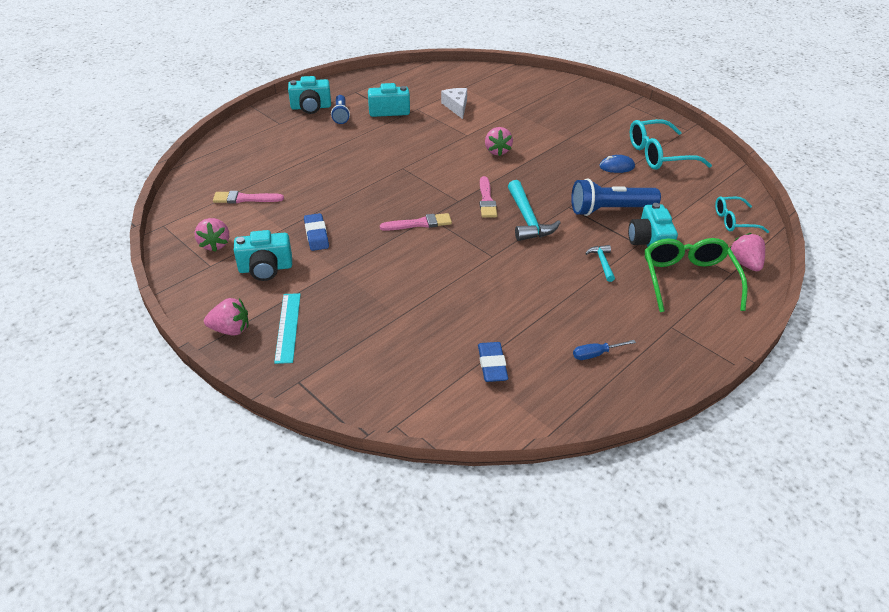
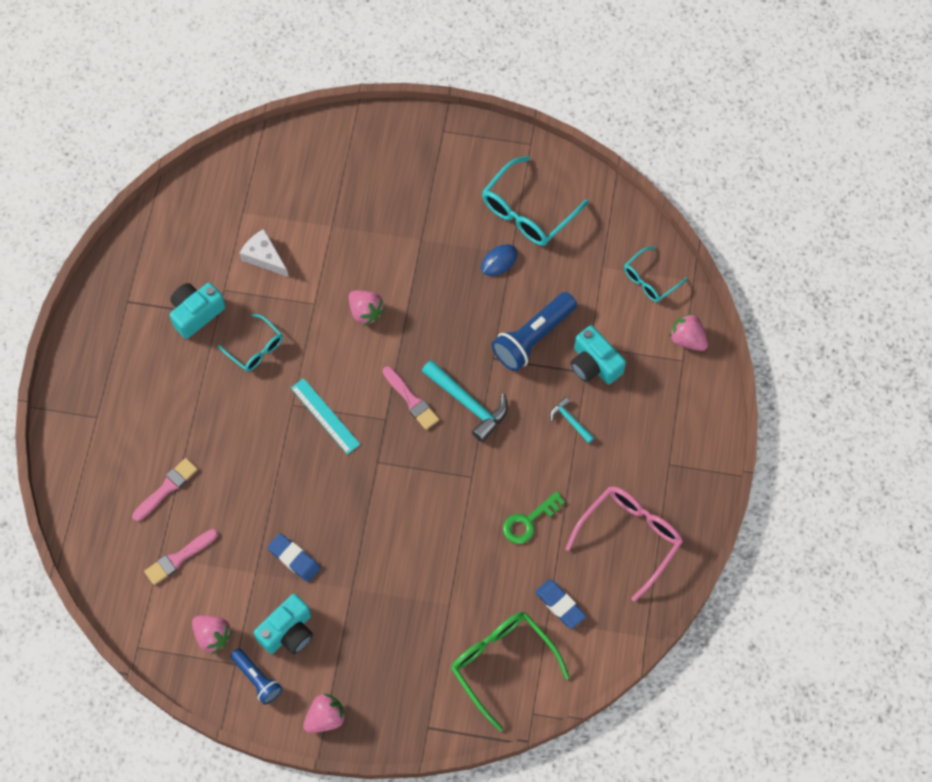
camera: 35 degrees left, 25 degrees up
(288, 327) = (369, 681): turquoise ruler -> turquoise ruler (325, 416)
(311, 107) = (104, 365): turquoise camera -> none
(341, 115) = (151, 357): blue flashlight -> blue flashlight (257, 679)
(408, 137) = (256, 348): none -> turquoise glasses
(419, 223) = (375, 477): pink brush -> pink brush (166, 488)
(514, 301) = (528, 521): none -> green key
(596, 354) = (630, 537): blue screwdriver -> pink glasses
(688, 280) = (652, 394): green glasses -> green glasses (502, 663)

